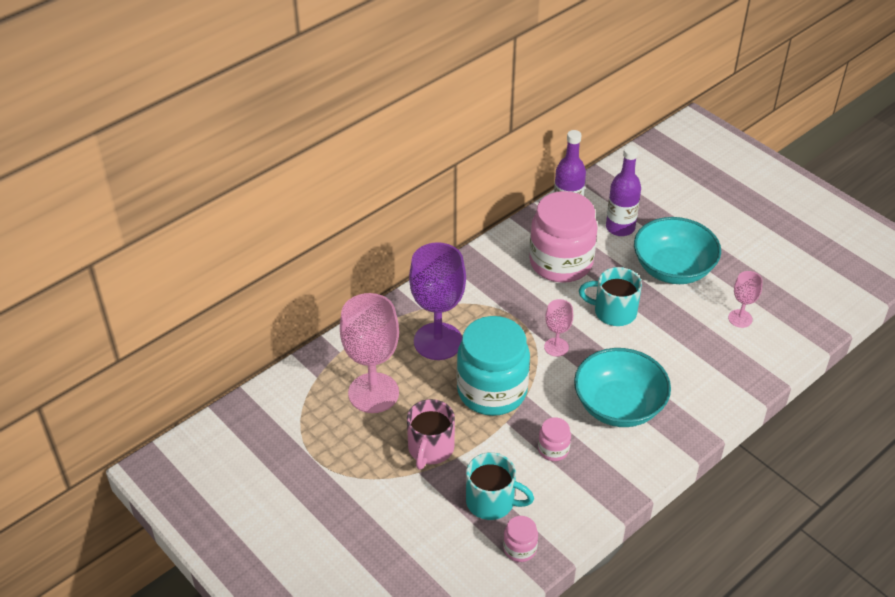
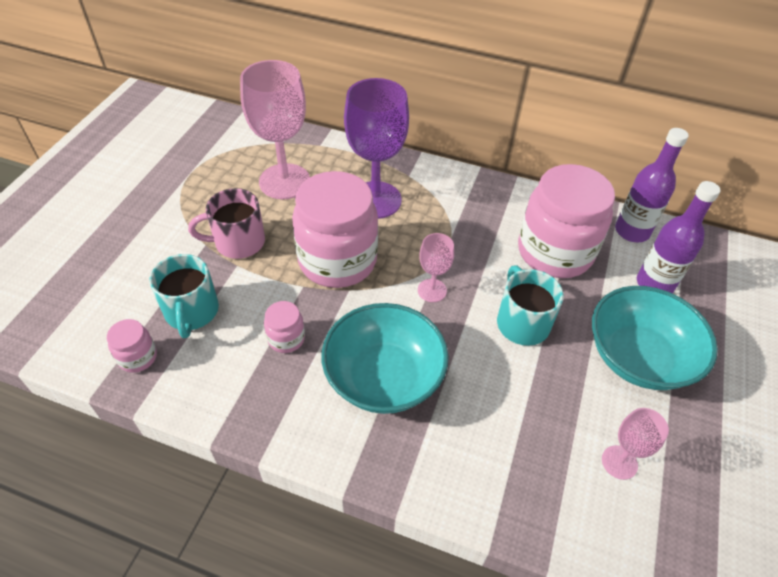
camera: 60 degrees right, 5 degrees up
(492, 391) = (337, 260): turquoise jar -> pink jar

